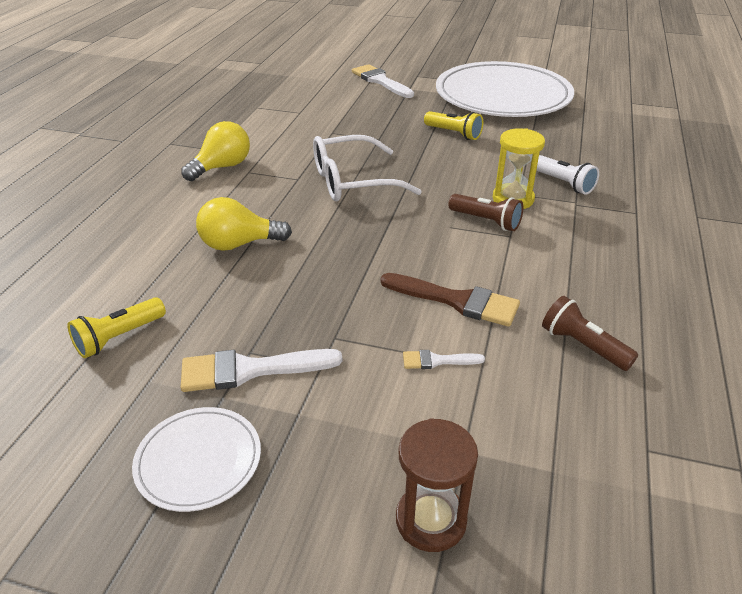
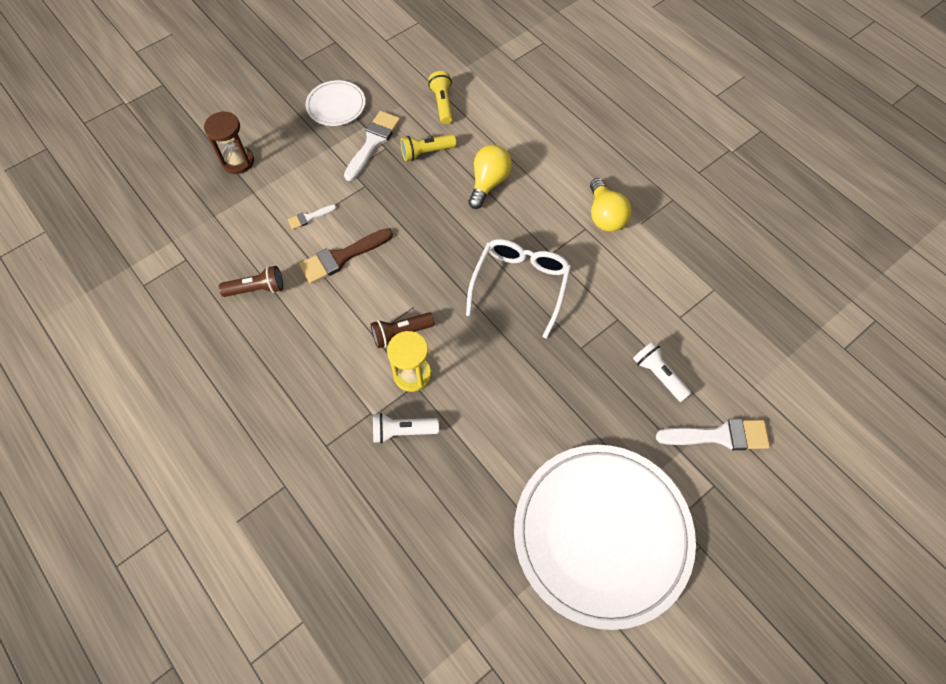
camera: 125 degrees right, 25 degrees up
(362, 107) = (658, 375): none -> white flashlight
(437, 361) = (309, 217): white brush -> white brush turned 150 degrees counterclockwise
(453, 133) = (548, 415): yellow flashlight -> yellow flashlight (426, 152)

